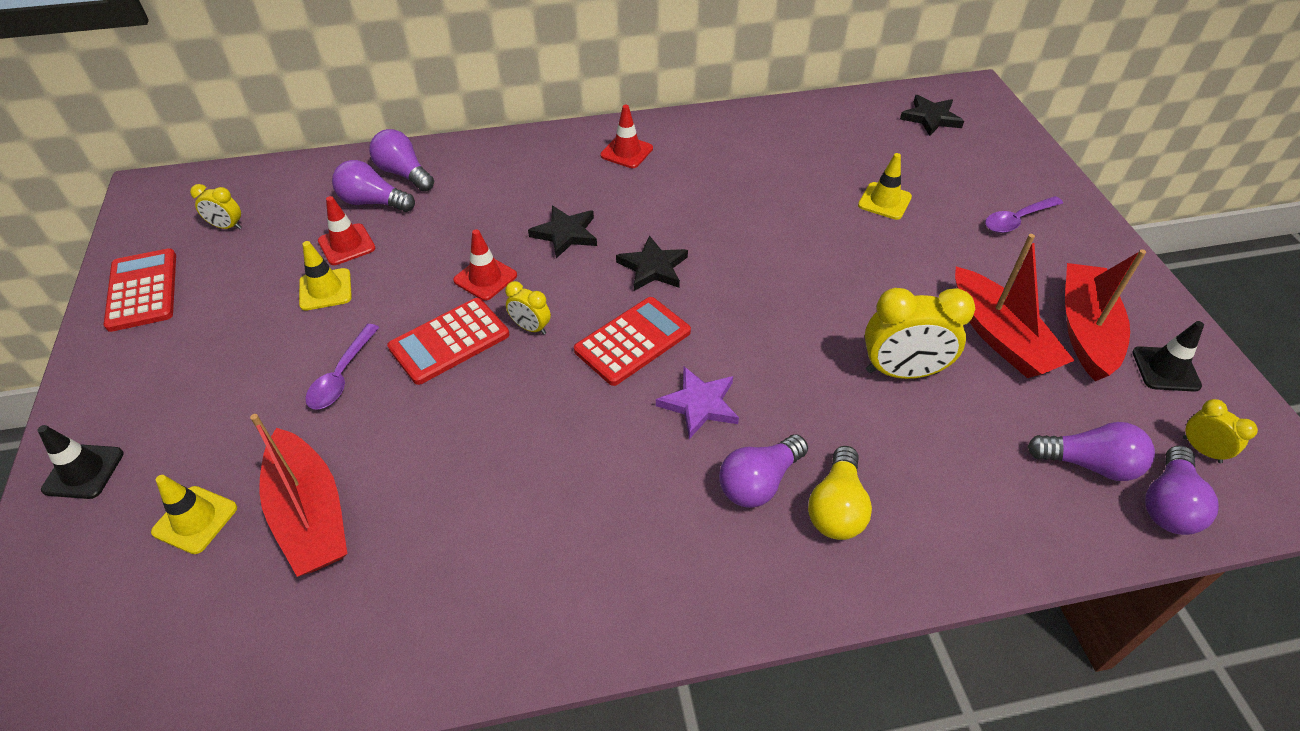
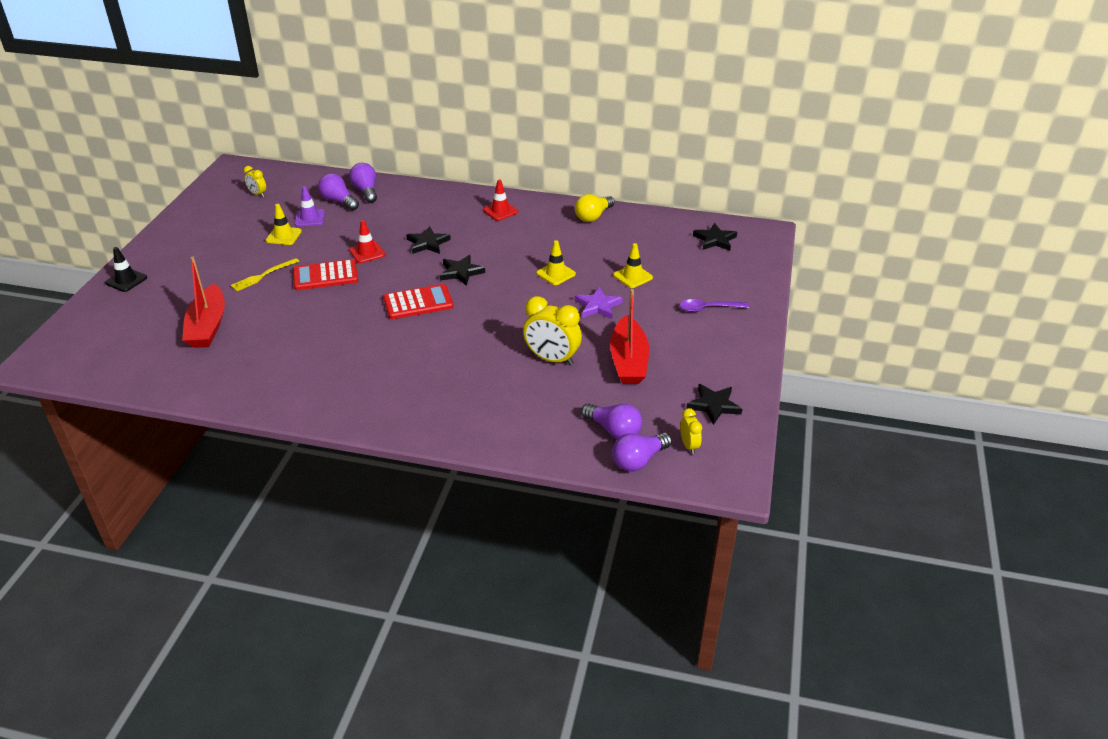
camera: 25 degrees right, 10 degrees down
(142, 290) = (199, 213): red calculator -> none
(195, 520) = (159, 313): yellow traffic cone -> yellow traffic cone (556, 273)
(342, 376) = (263, 276): purple spoon -> yellow fork
(346, 245) = (309, 218): red traffic cone -> purple traffic cone
(530, 328) = (371, 281): yellow clock -> none
(699, 404) = (427, 340): purple star -> purple star (598, 306)
(759, 482) = (426, 380): purple light bulb -> none
(836, 507) = (455, 403): yellow light bulb -> yellow light bulb (593, 216)
(1085, 330) = (685, 373): red boat -> none
(1165, 369) = (714, 405): black traffic cone -> black star

